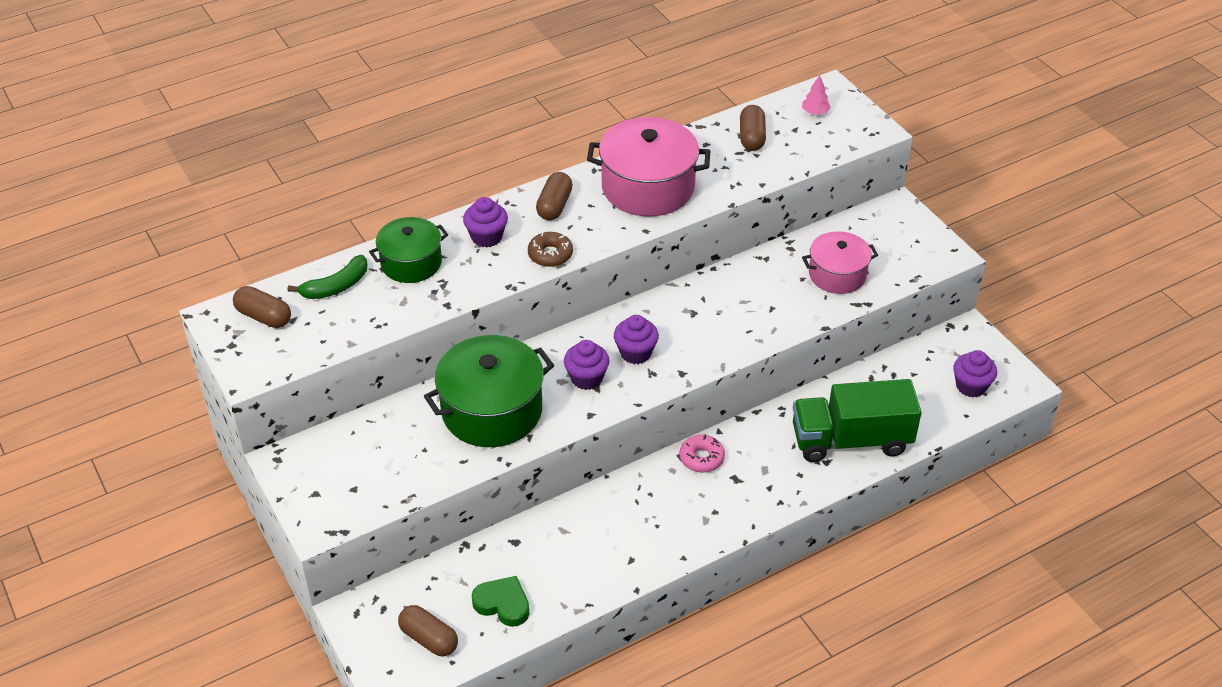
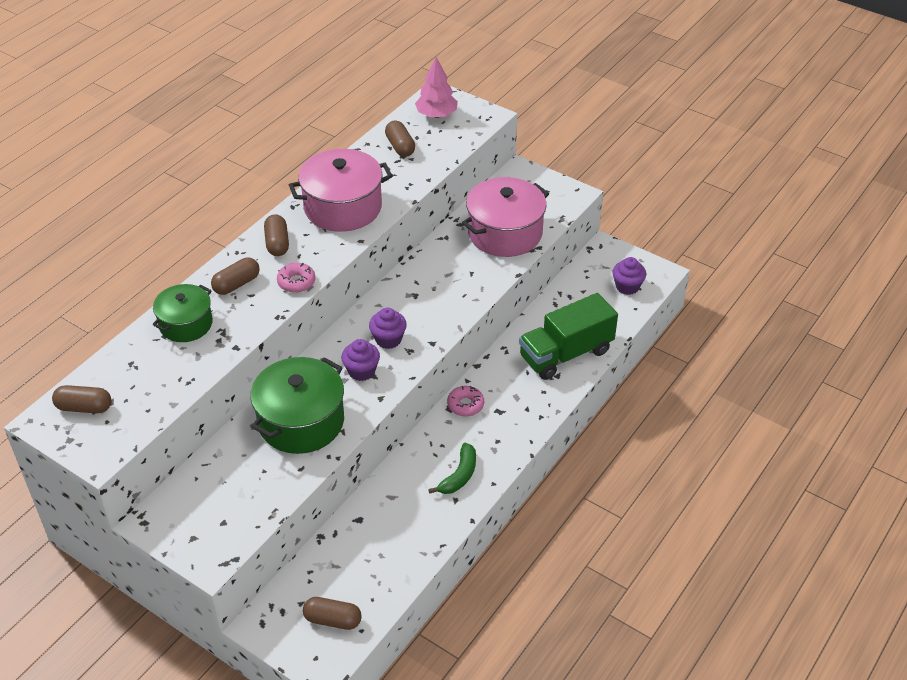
camera: 25 degrees left, 0 degrees up
(336, 286) = (133, 363): green banana -> green banana (459, 475)
(486, 237) = (236, 284): purple cupcake -> brown capsule
(503, 604) = (376, 570): green heart -> none
(550, 254) = (296, 282): brown donut -> pink donut
(815, 112) = (436, 115): pink tree -> pink tree, size x1.83
(837, 275) = (505, 233): pink pot -> pink pot, size x1.60

